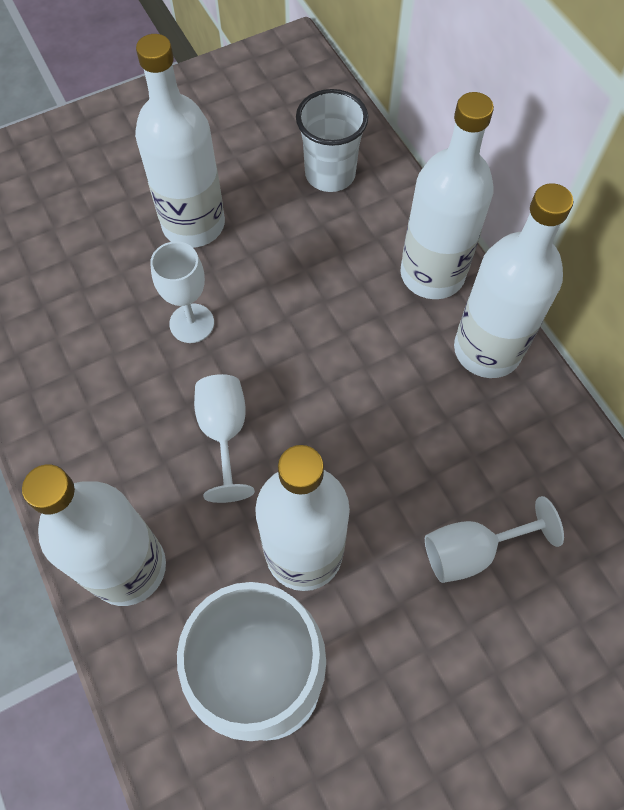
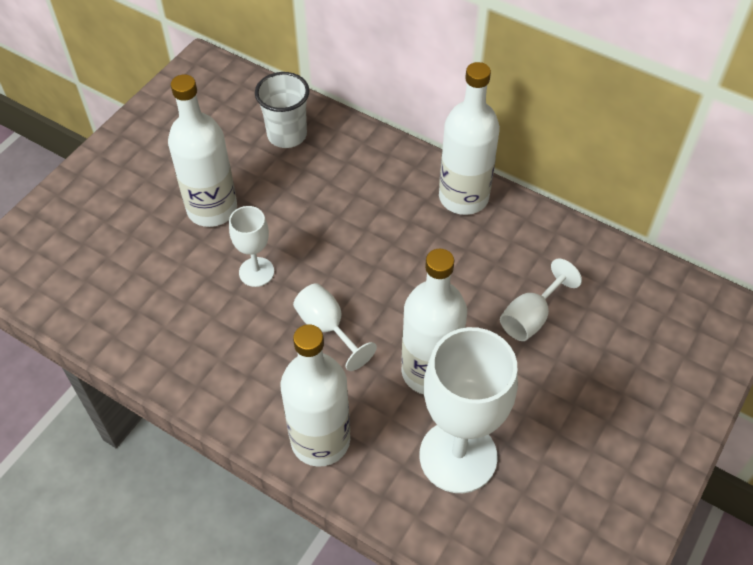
camera: 30 degrees left, 10 degrees down
(432, 274) = (398, 167): white bottle -> none

